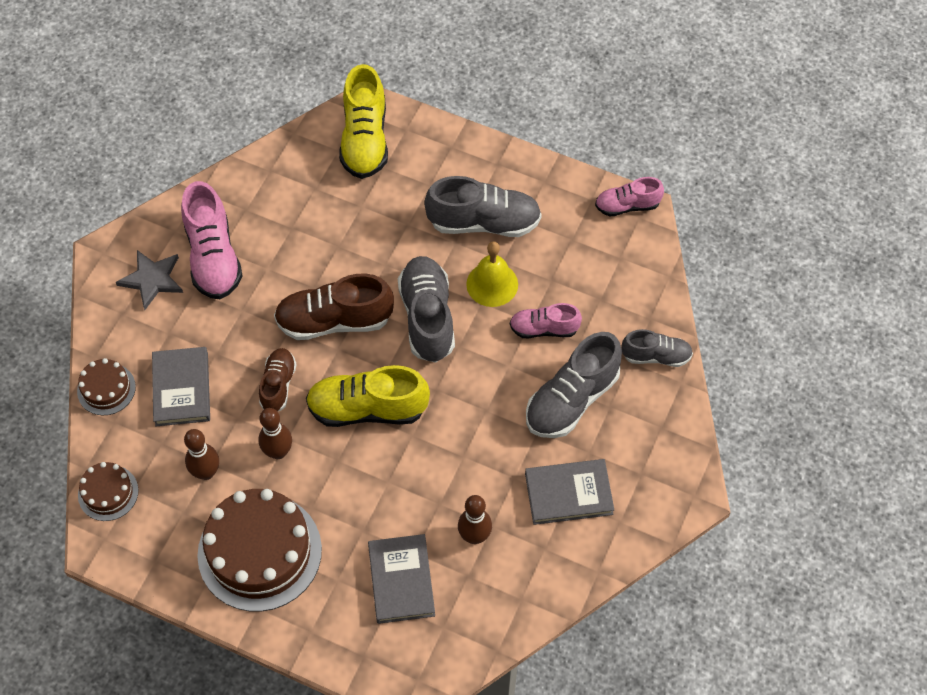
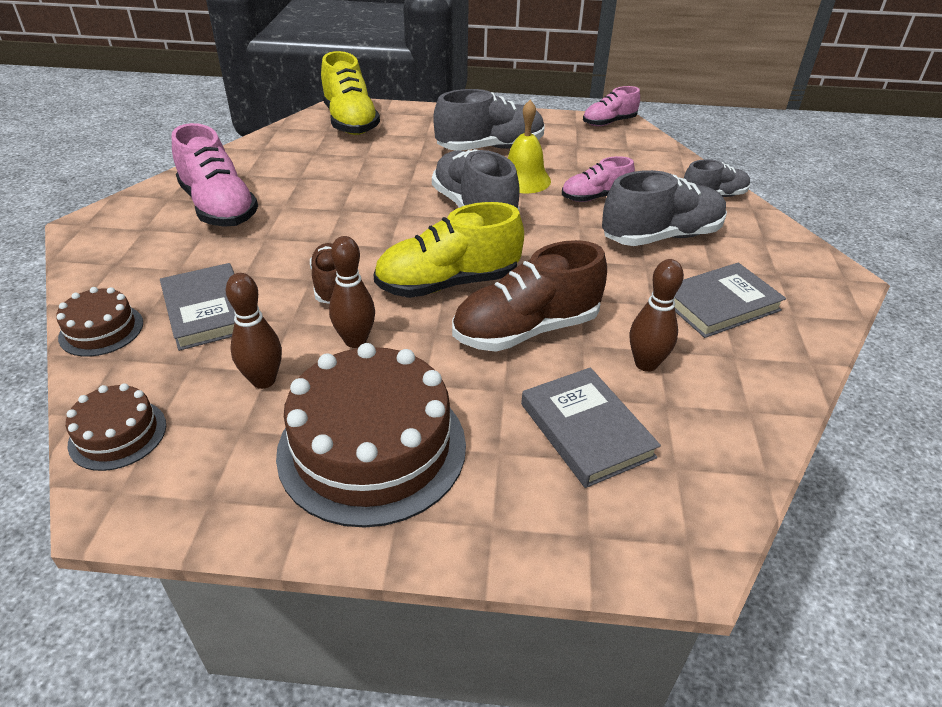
camera: 20 degrees left, 20 degrees down
(152, 279) = (149, 234): grey star -> none
(334, 321) = (375, 228): brown shoe -> brown shoe (526, 330)
(571, 399) = (661, 236): grey shoe -> grey shoe turned 135 degrees counterclockwise

